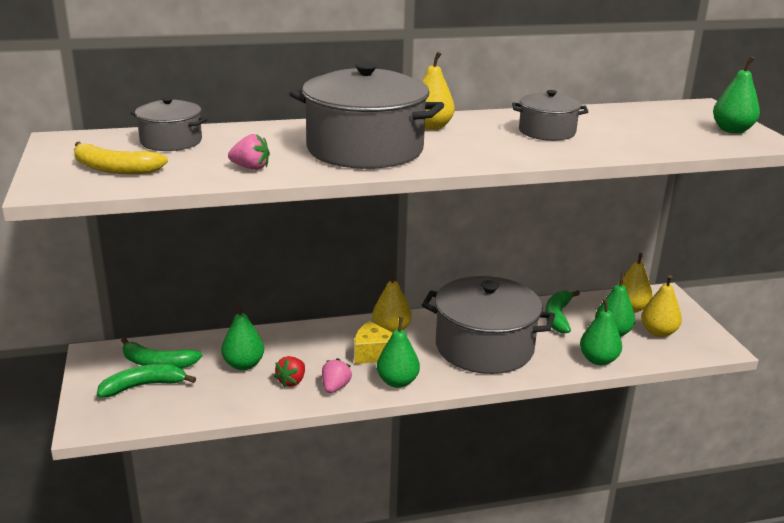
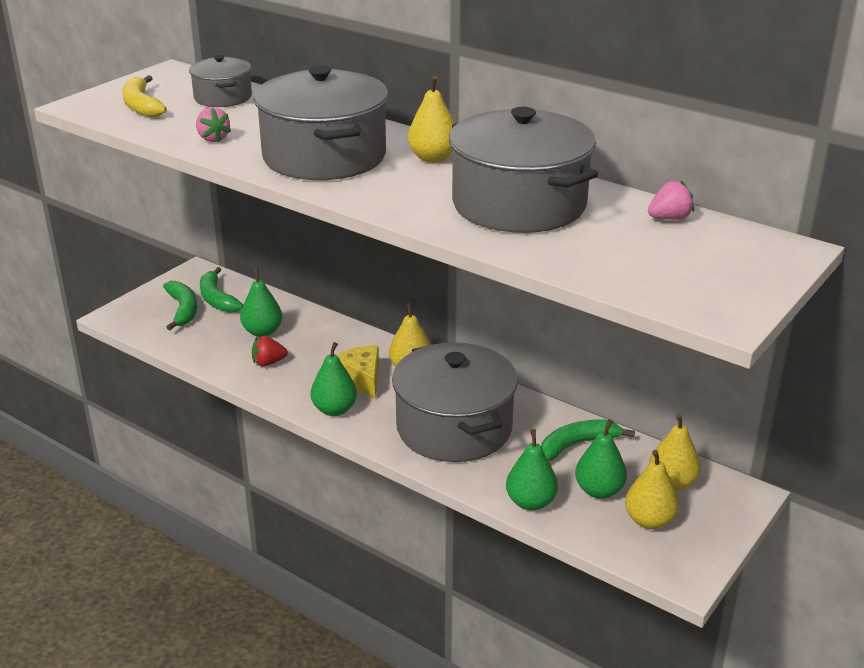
camera: 50 degrees right, 5 degrees up
(144, 386) = (183, 310): green banana -> green banana turned 45 degrees clockwise
(335, 387) = (286, 385): pink strawberry -> pink strawberry (669, 218)
(547, 132) = (519, 204): grey pot -> grey pot, size x1.91
(732, 130) = (728, 287): green pear -> none

